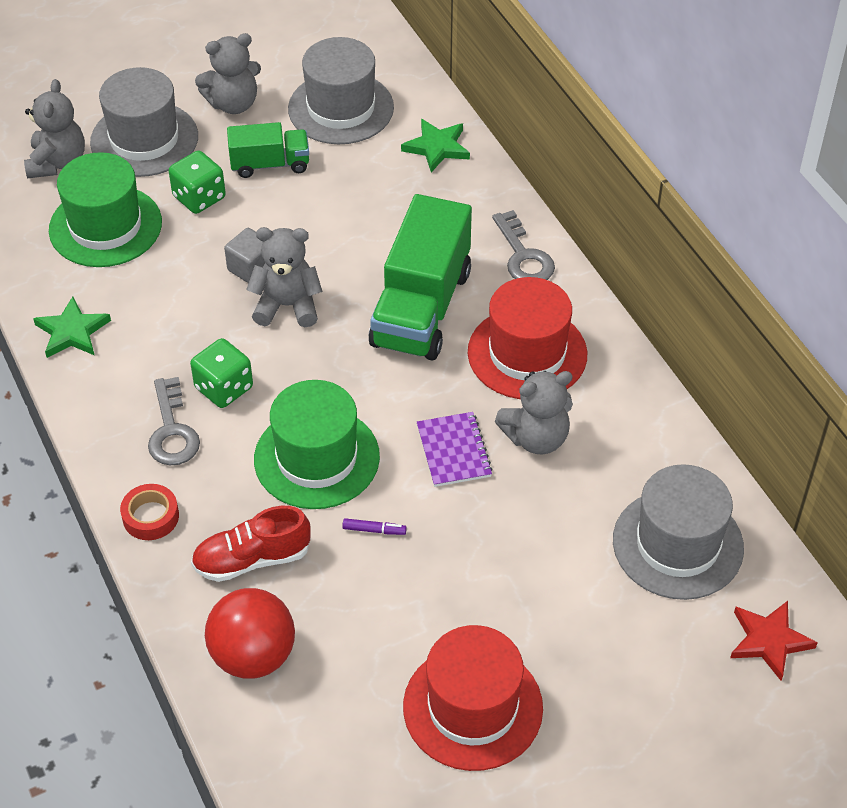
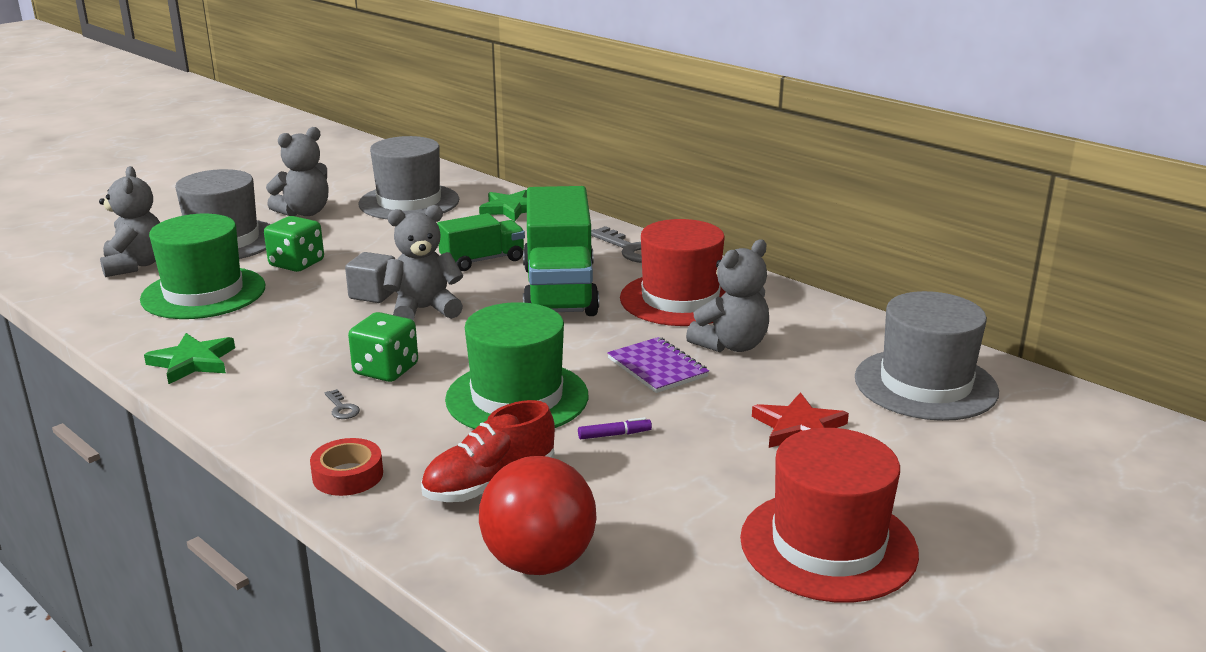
camera: 20 degrees left, 25 degrees down
(172, 431) = (342, 408): grey key -> grey key, size x0.46
(270, 164) = (358, 237): green truck -> green truck (482, 260)
(769, 641) = (1074, 428): red star -> red star (799, 428)

